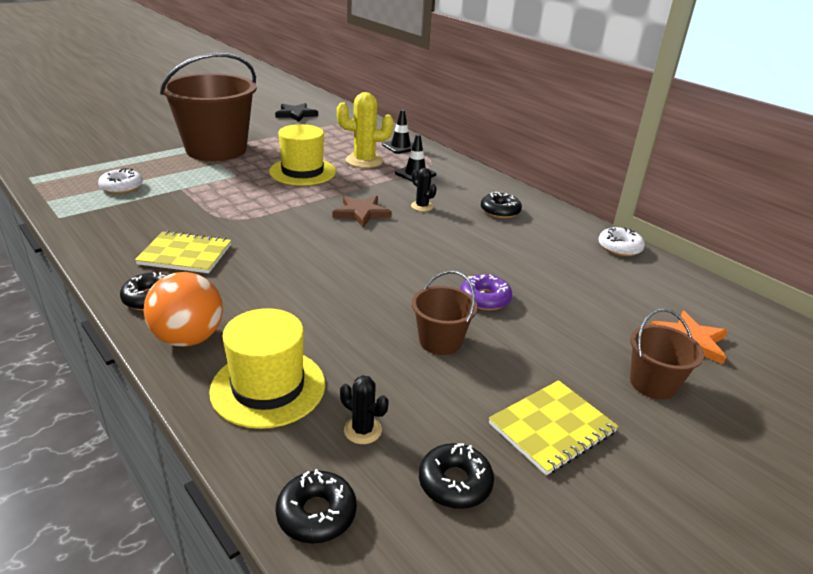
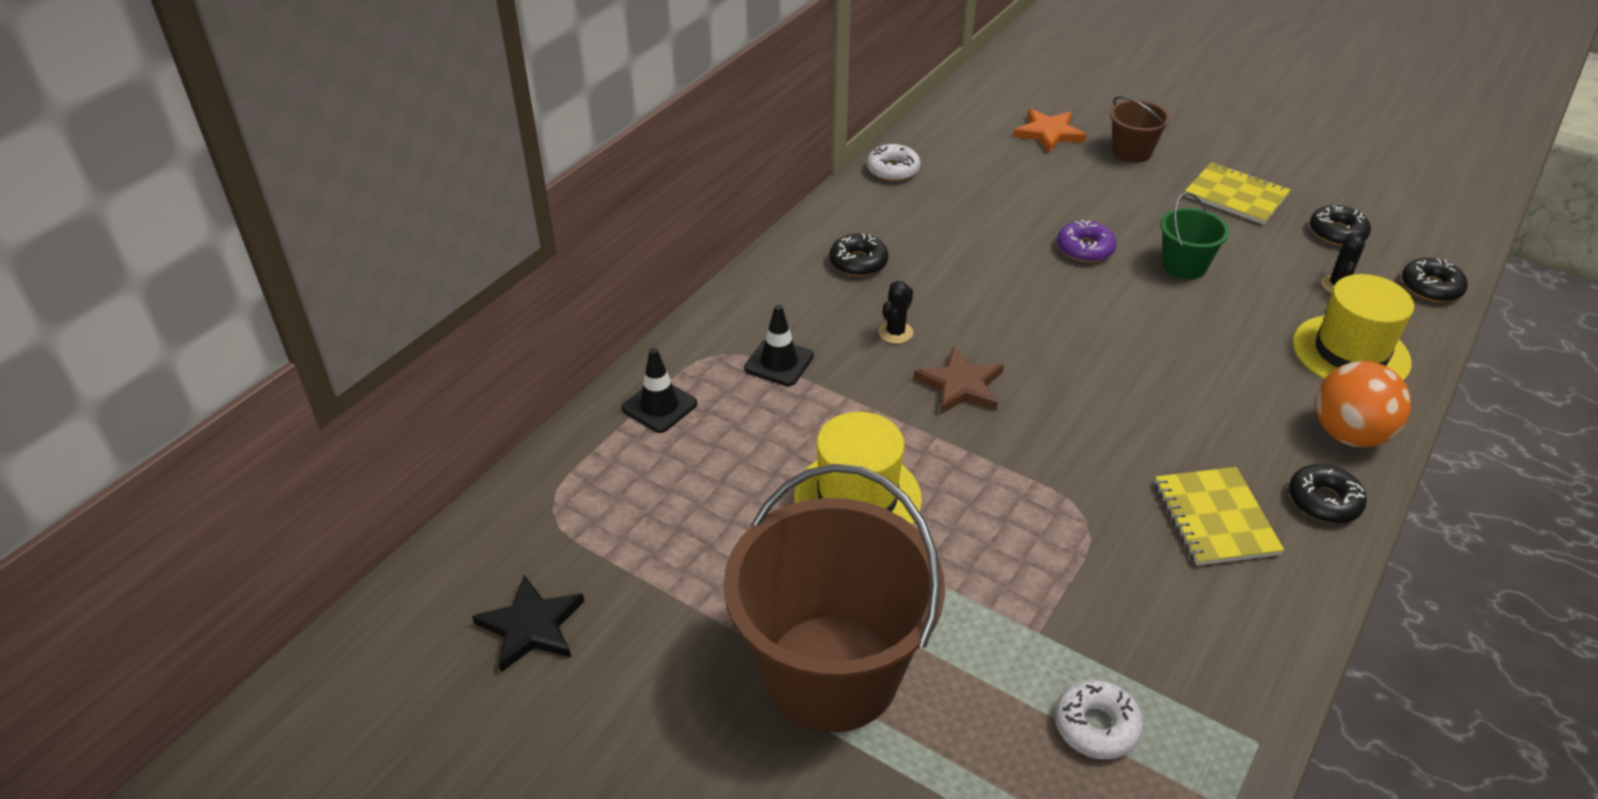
camera: 105 degrees left, 10 degrees up
(364, 161) = (758, 434): yellow cactus -> none
(440, 341) = (1184, 266): brown bucket -> green bucket

